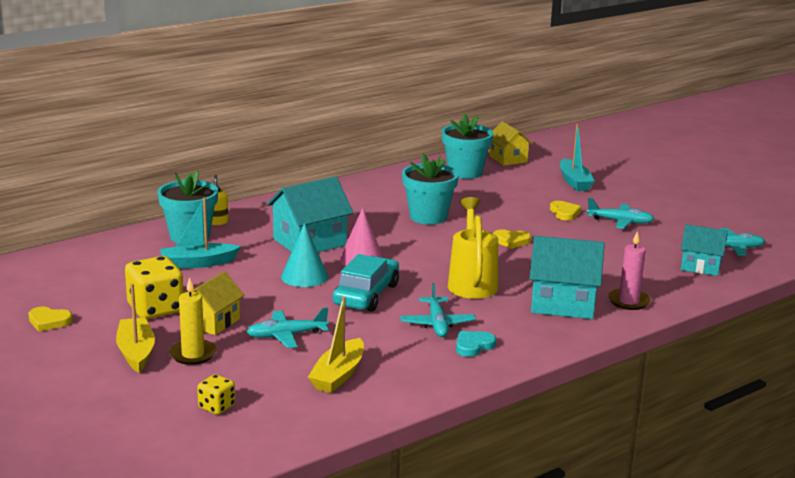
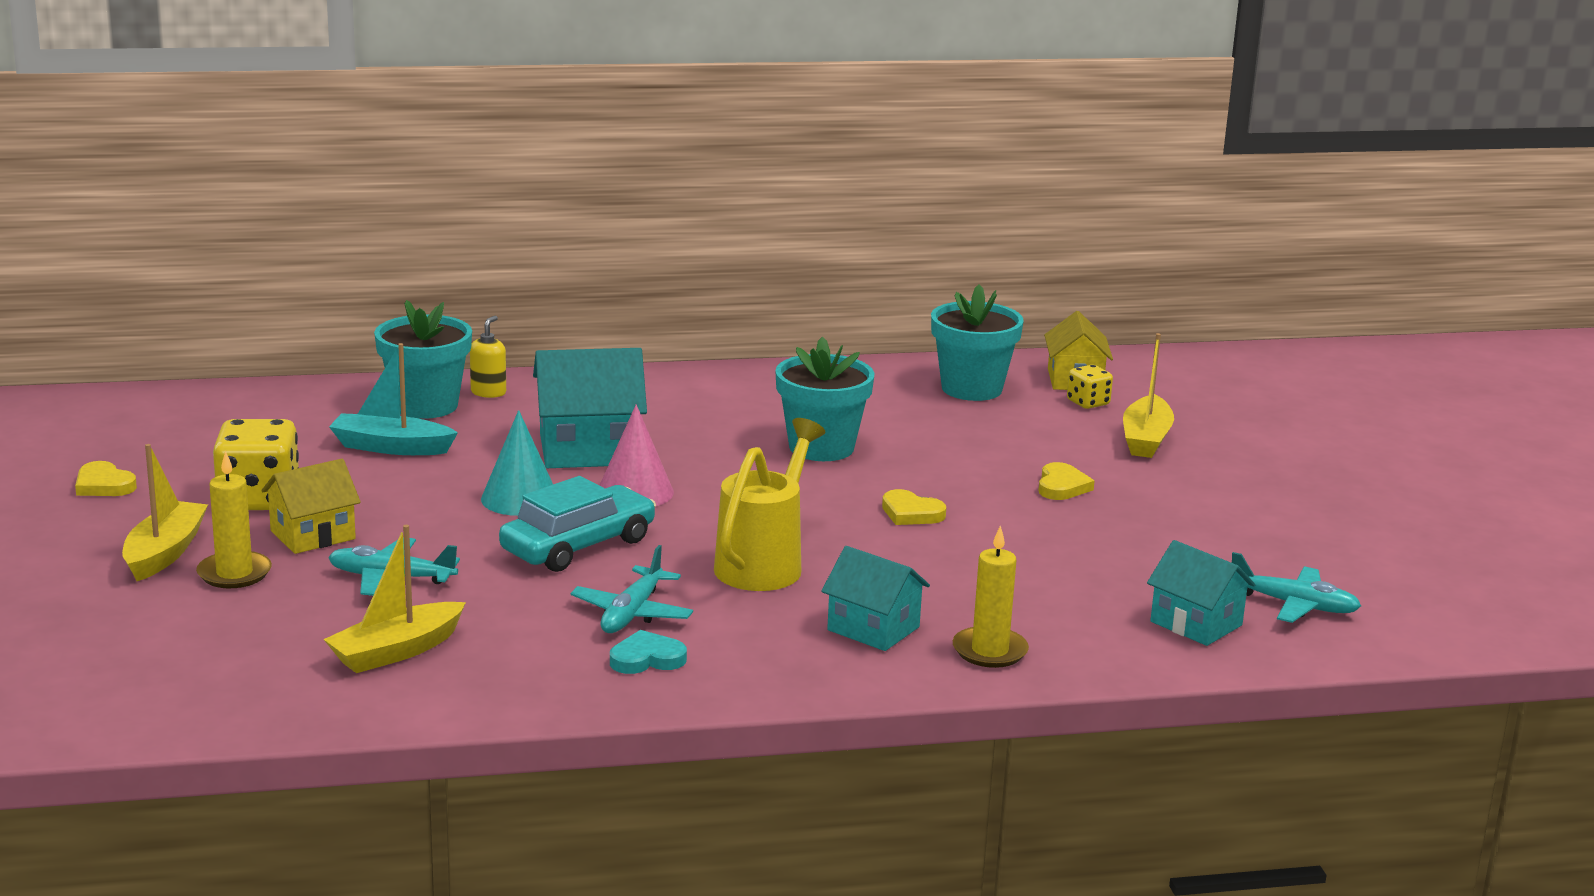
camera: 25 degrees right, 0 degrees up
(216, 407) = (181, 652): yellow dice -> yellow dice (1088, 403)
(563, 303) = (873, 628): turquoise house -> turquoise house, size x0.64
(574, 182) = (1145, 439): turquoise boat -> yellow boat
(620, 222) = (1144, 520): turquoise plane -> none
(628, 301) = (989, 651): pink candle -> yellow candle

